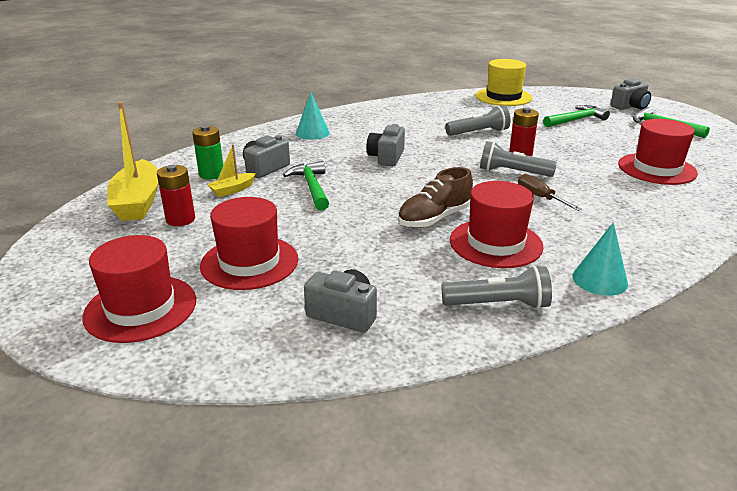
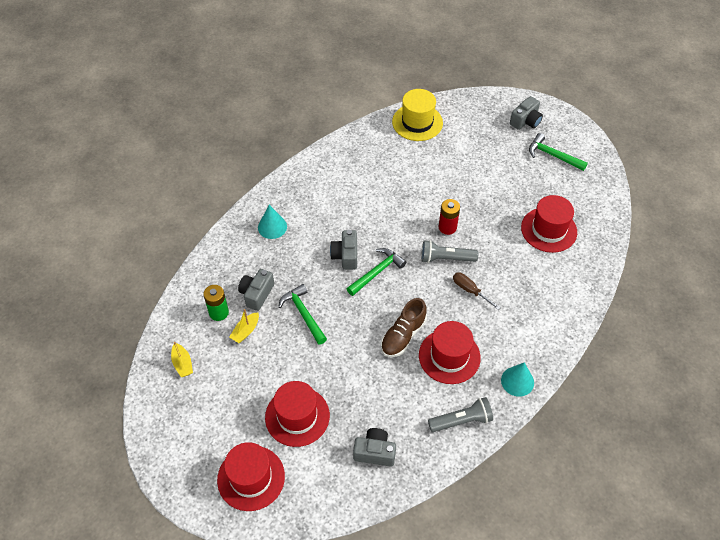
camera: 15 degrees left, 25 degrees up
(138, 202) = (182, 364): yellow boat -> yellow boat, size x0.50
(180, 219) = (226, 379): red battery -> none
(478, 133) = (408, 197): grey flashlight -> none
(576, 120) = (484, 157): green hammer -> green hammer (377, 272)

